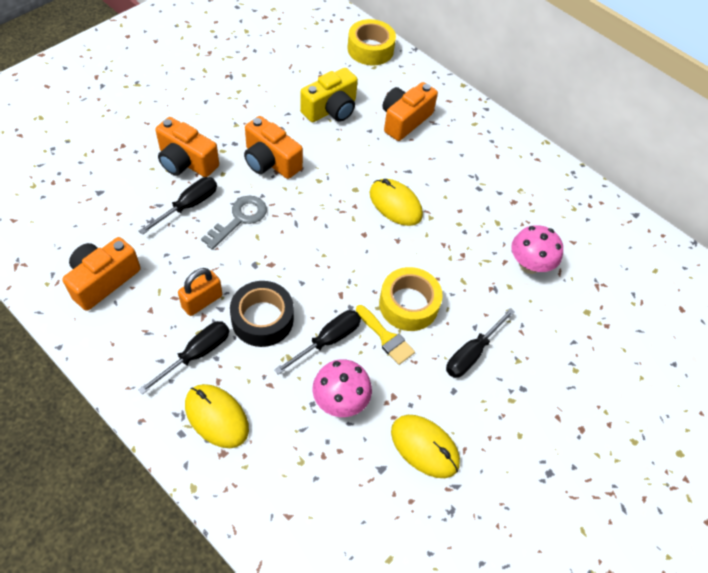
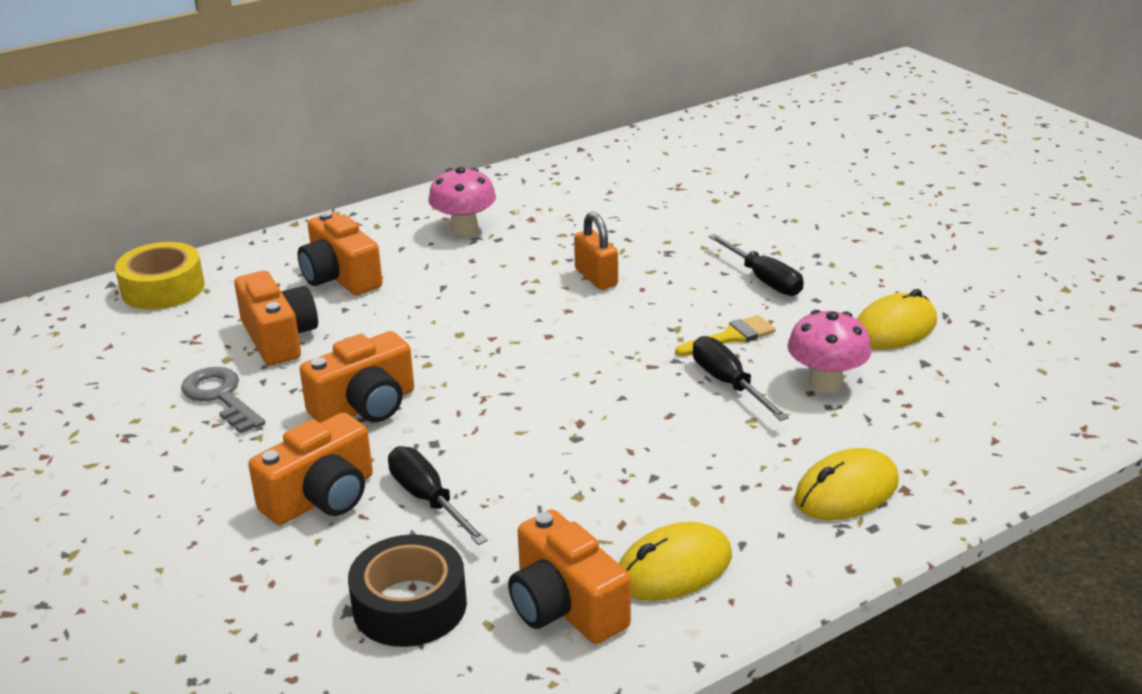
camera: 70 degrees left, 25 degrees down
(196, 354) = (735, 505): black screwdriver -> none
(202, 301) = (636, 494): orange padlock -> orange padlock (596, 277)
(239, 219) = (478, 446): grey key -> grey key (220, 397)
(262, 319) = (681, 437): black tape -> black tape (409, 605)
(331, 109) = (279, 338): yellow camera -> orange camera
(395, 204) = (502, 304): yellow mouse -> yellow mouse (673, 568)
(408, 304) = (680, 314): yellow tape -> none
(529, 265) = (637, 223): pink mushroom -> pink mushroom (464, 229)

